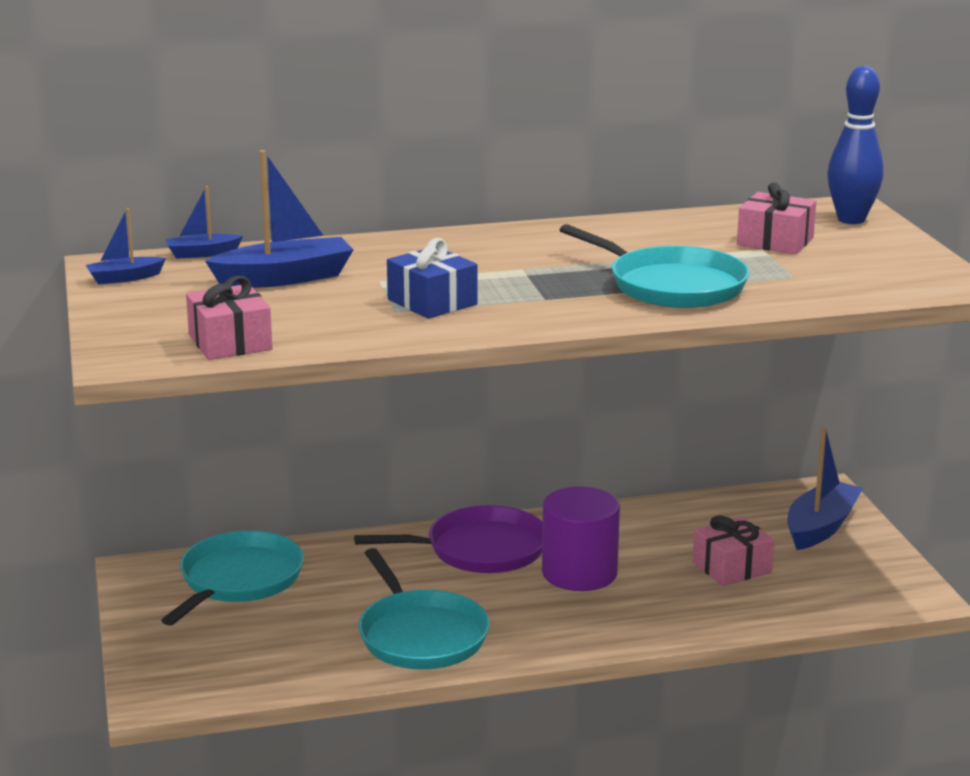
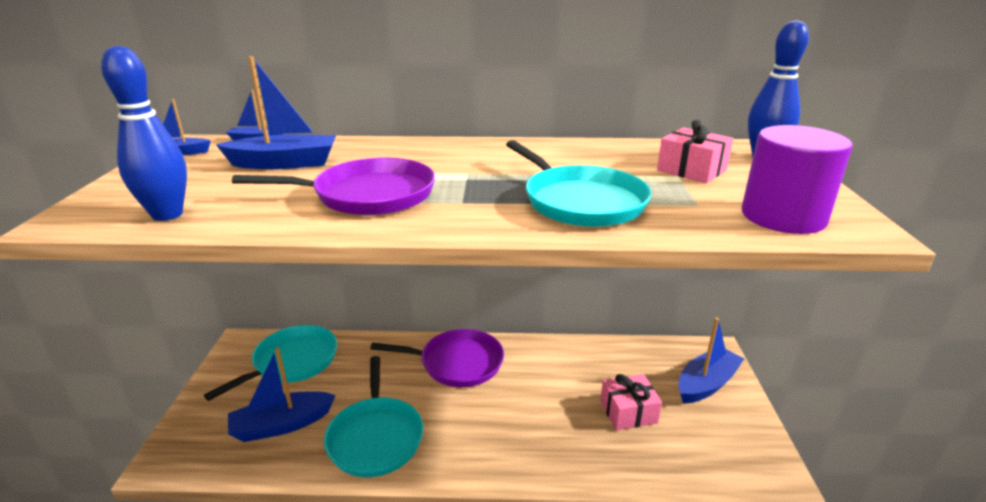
camera: 15 degrees right, 5 degrees up
(230, 342) = (167, 214): pink gift -> blue bowling pin
(283, 642) = (282, 425): none -> blue boat
(432, 302) = (368, 195): blue gift -> purple pan
(579, 573) = (515, 397): purple cylinder -> purple cylinder (783, 217)

